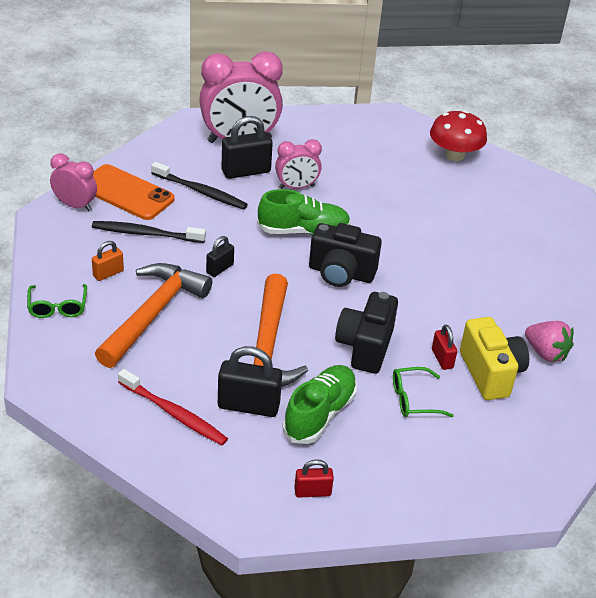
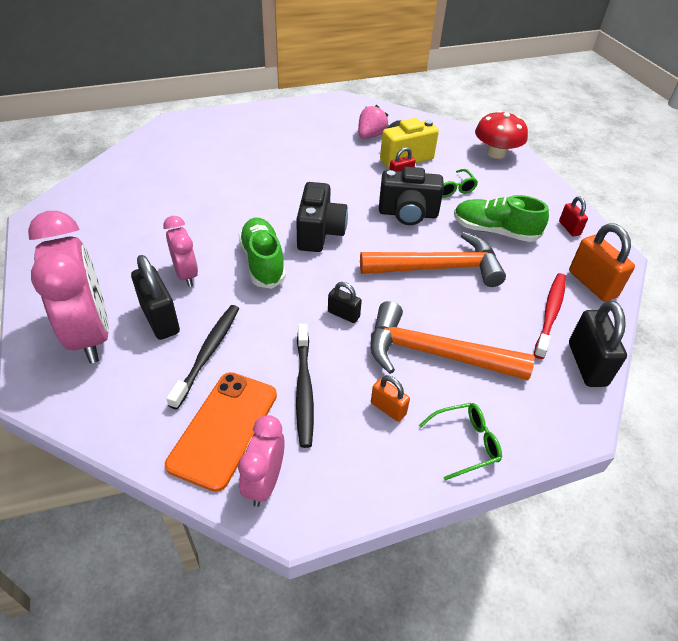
camera: 100 degrees left, 5 degrees up
(206, 470) = (592, 284): none -> orange padlock
(248, 406) = (511, 270): black padlock -> black padlock (586, 364)
(454, 154) = (116, 177): red mushroom -> red mushroom (496, 153)

